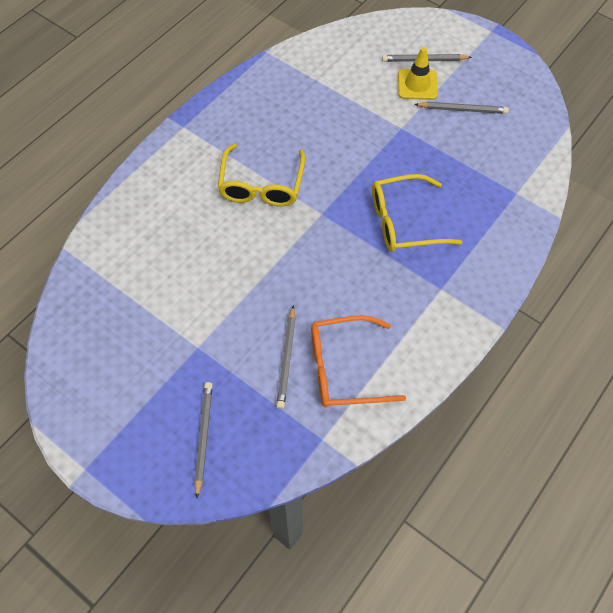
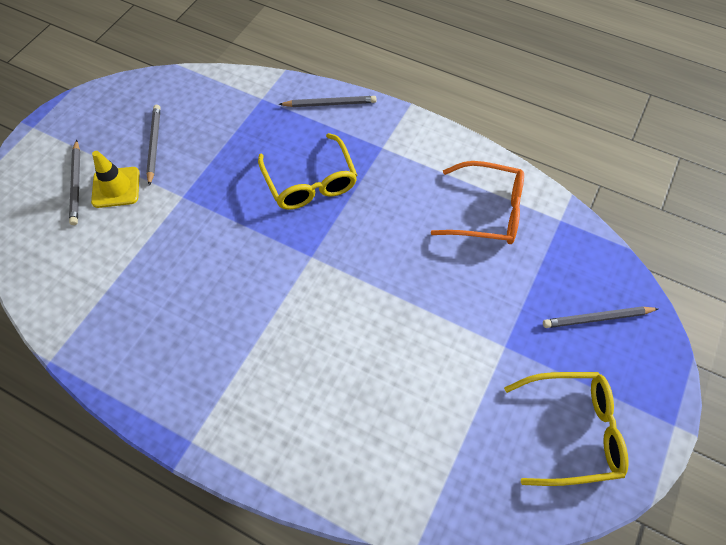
camera: 100 degrees left, 0 degrees up
(261, 185) = (279, 324): yellow glasses -> yellow glasses (571, 431)
(286, 359) = (492, 261): grey pencil -> grey pencil (330, 104)
(345, 368) = (486, 211): orange glasses -> orange glasses turned 60 degrees counterclockwise

